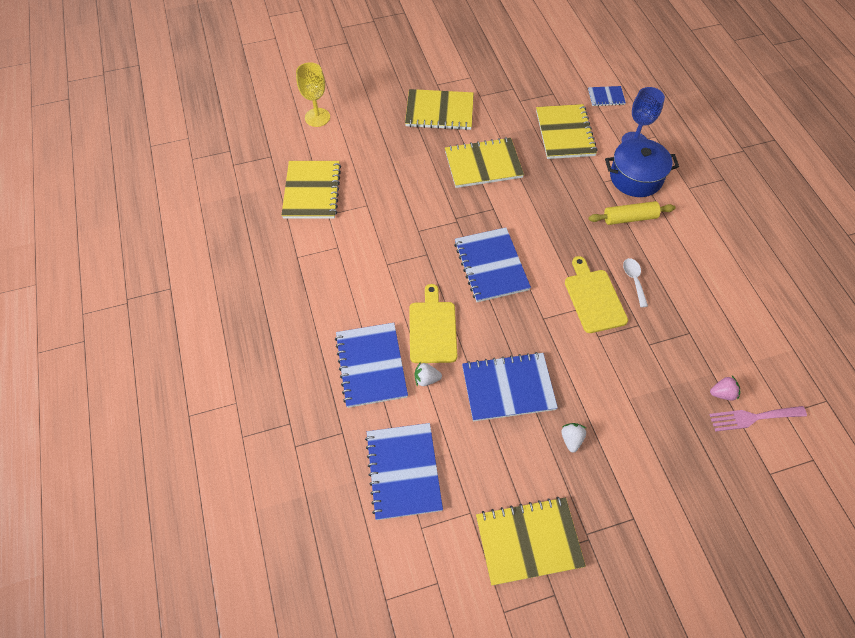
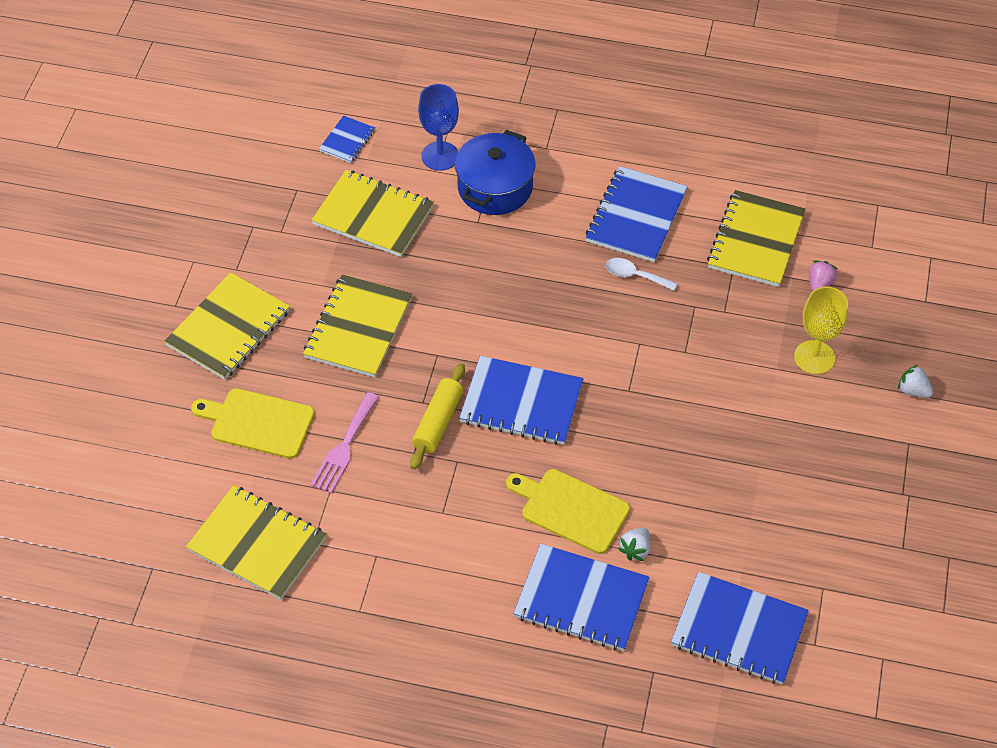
camera: 60 degrees left, 5 degrees down
(317, 117) = (122, 477): yellow goblet -> yellow goblet (814, 357)
(508, 388) = (696, 473): blue notebook -> blue notebook (636, 216)
(528, 541) = (883, 550): yellow notebook -> yellow notebook (756, 241)
(571, 439) = (793, 448): white strawberry -> white strawberry (913, 390)
(594, 298) = (634, 327): yellow cutting board -> yellow cutting board (258, 423)
(629, 218) = (549, 229): yellow rolling pin -> yellow rolling pin (438, 422)
(753, 417) = (860, 276): pink fork -> pink fork (344, 447)

